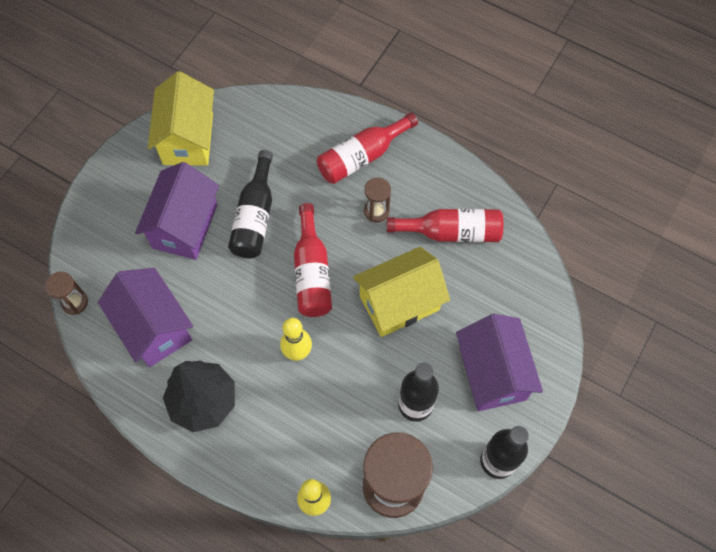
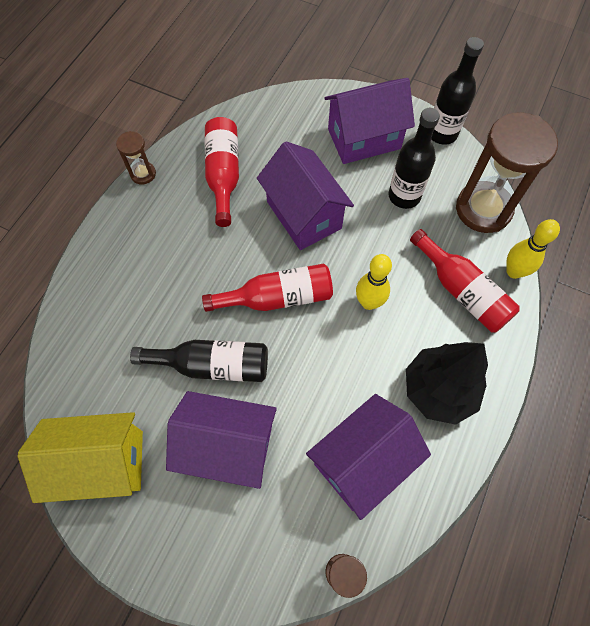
camera: 95 degrees left, 0 degrees up
(362, 156) = (134, 260): red bottle -> red bottle (462, 291)
(376, 211) = (202, 242): brown hourglass -> brown hourglass (143, 174)
(399, 303) = (304, 215): yellow house -> purple house

